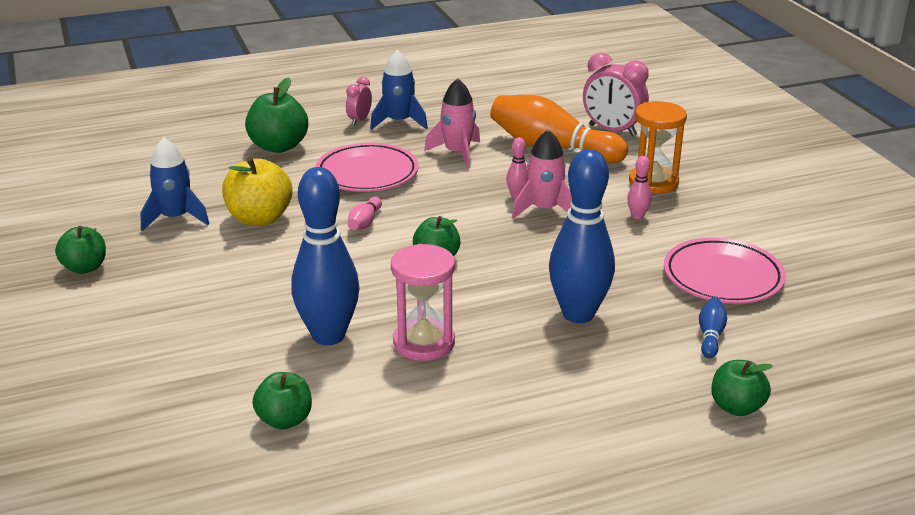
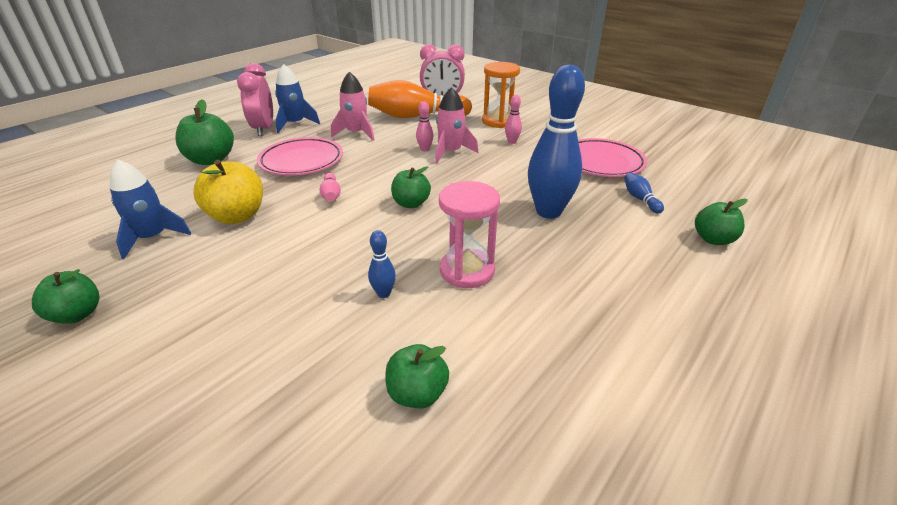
camera: 30 degrees left, 5 degrees up
(328, 335) = (383, 293): blue bowling pin -> blue bowling pin, size x0.42
(359, 120) = (263, 129): pink clock -> pink clock, size x1.81

